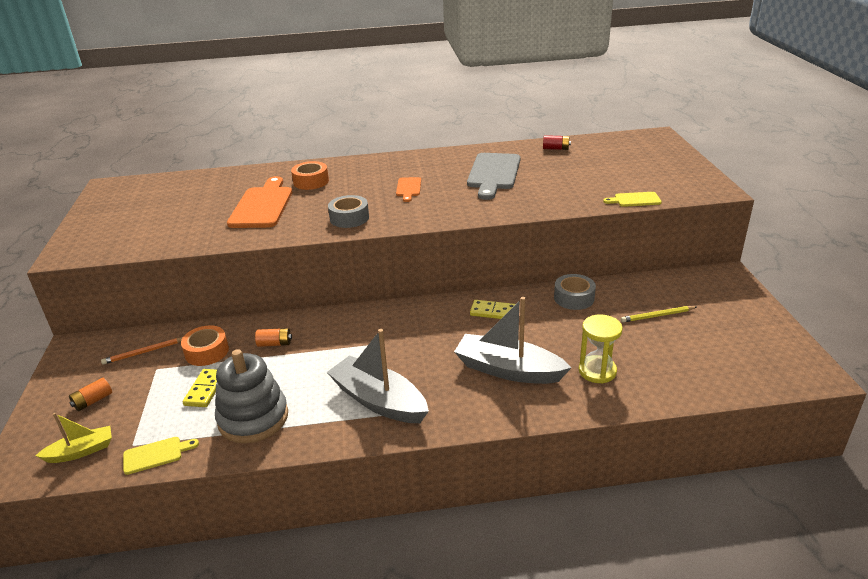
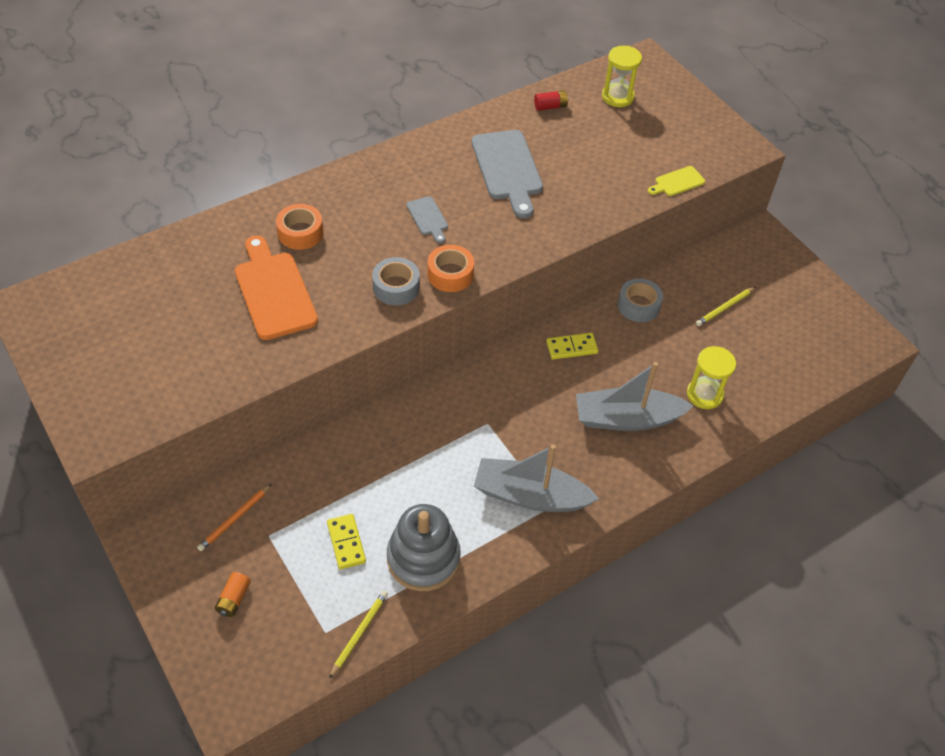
camera: 30 degrees left, 20 degrees up
(81, 451) = (278, 659): yellow boat -> none
(156, 454) = (359, 633): yellow cutting board -> yellow pencil
(207, 352) = (307, 495): orange tape -> orange tape (450, 274)
(275, 344) = (374, 460): orange battery -> none
(408, 188) = (428, 218): orange cutting board -> grey cutting board
(617, 150) = (617, 97): none -> yellow hourglass

